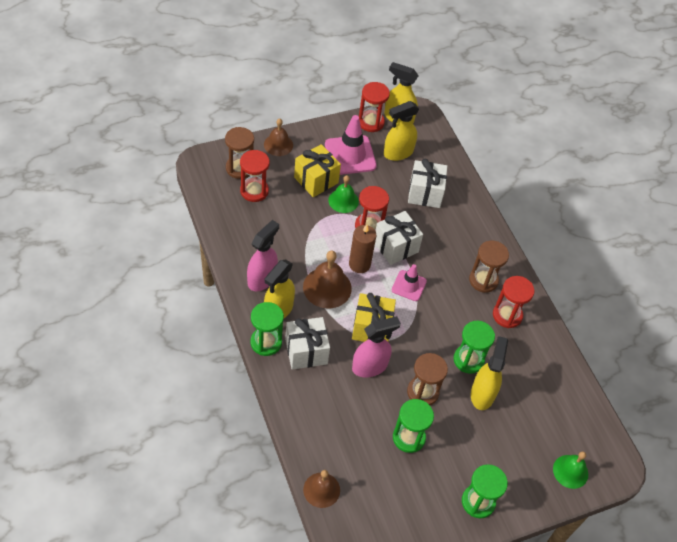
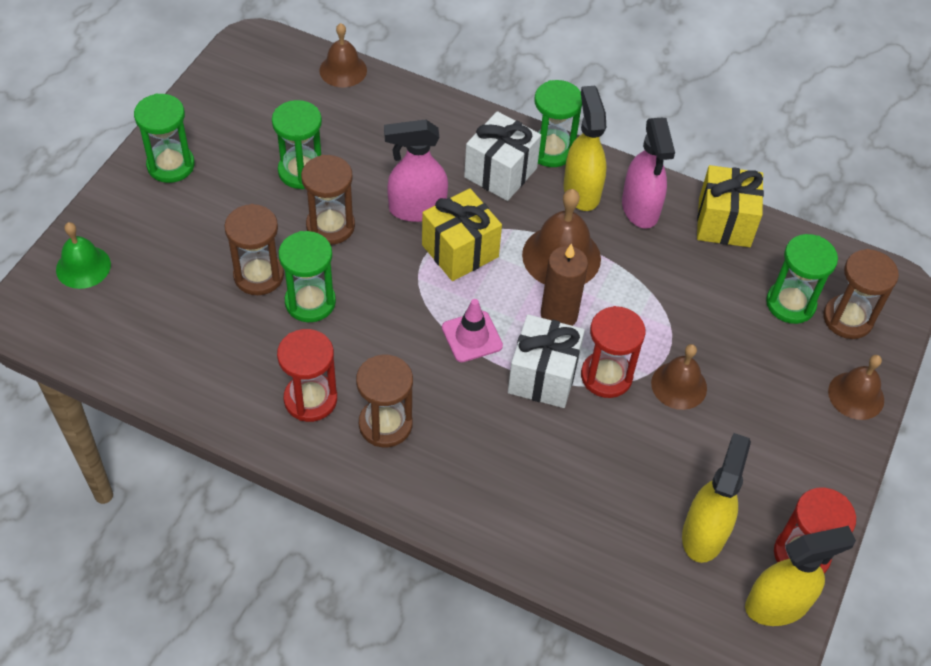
camera: 140 degrees right, 0 degrees up
(254, 191) = (790, 304): red hourglass -> green hourglass
(316, 180) = (746, 385): yellow gift -> yellow gift (724, 222)
(343, 200) = (679, 385): green bell -> brown bell
(350, 155) = (756, 466): pink traffic cone -> none
(370, 366) = (416, 209): pink spray bottle -> pink spray bottle turned 60 degrees clockwise
(425, 193) = (593, 495): white gift -> none
(482, 394) = (259, 275): yellow spray bottle -> brown hourglass

